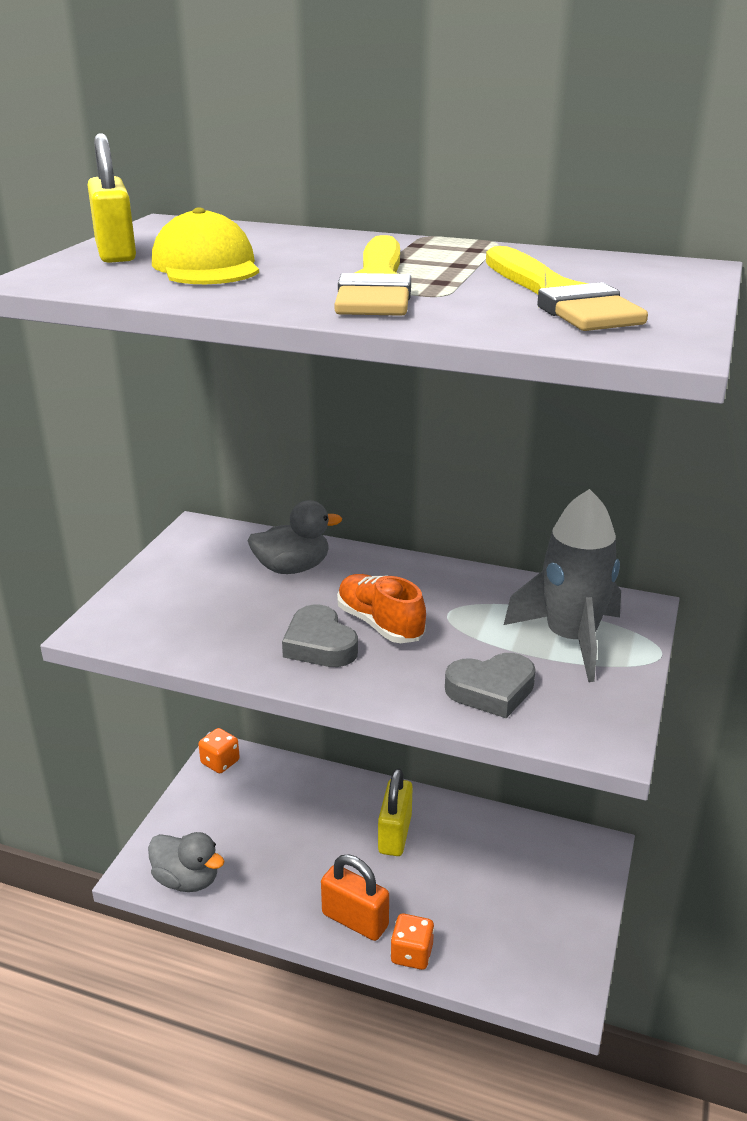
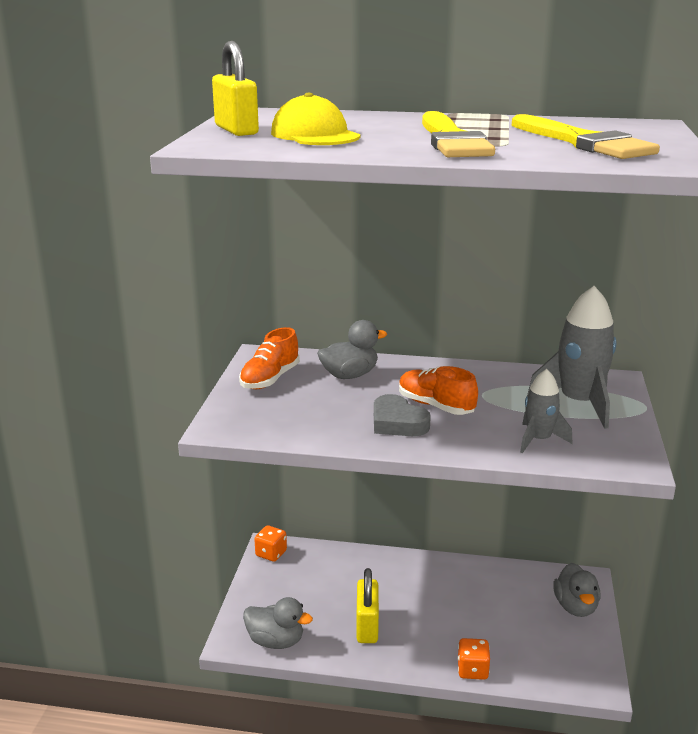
camera: 10 degrees left, 5 degrees down
(193, 564) = (270, 379): none -> orange shoe
(355, 920) = (420, 652): orange padlock -> none
(395, 834) = (430, 589): yellow padlock -> yellow padlock (367, 626)
(491, 690) = (538, 440): grey heart -> grey rocket
(571, 884) = (575, 607): none -> grey duck

